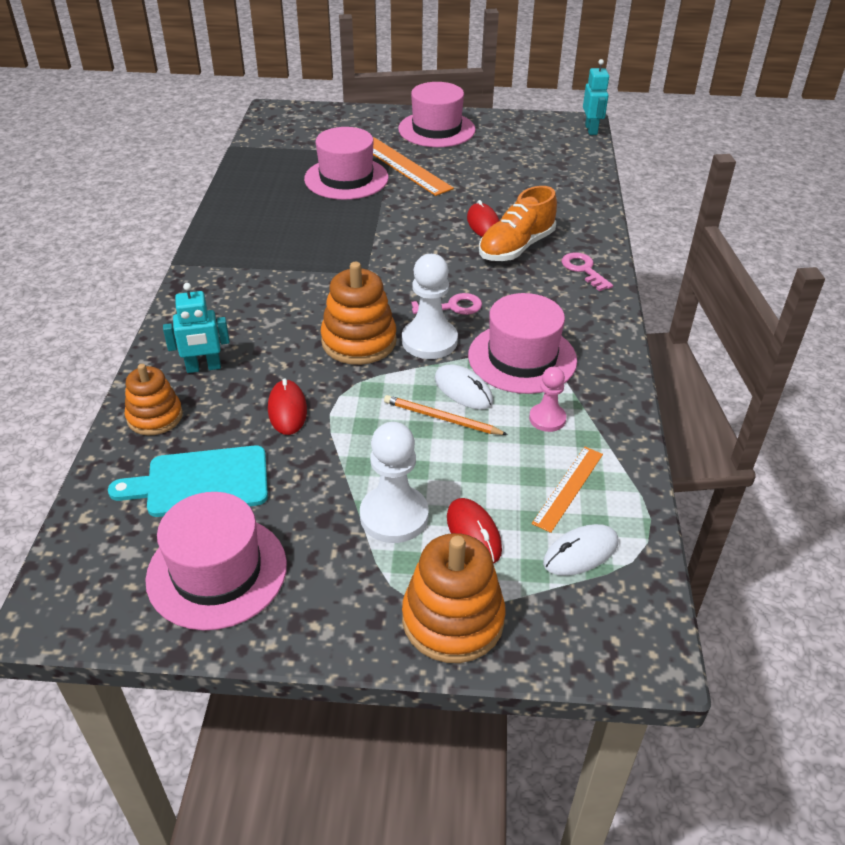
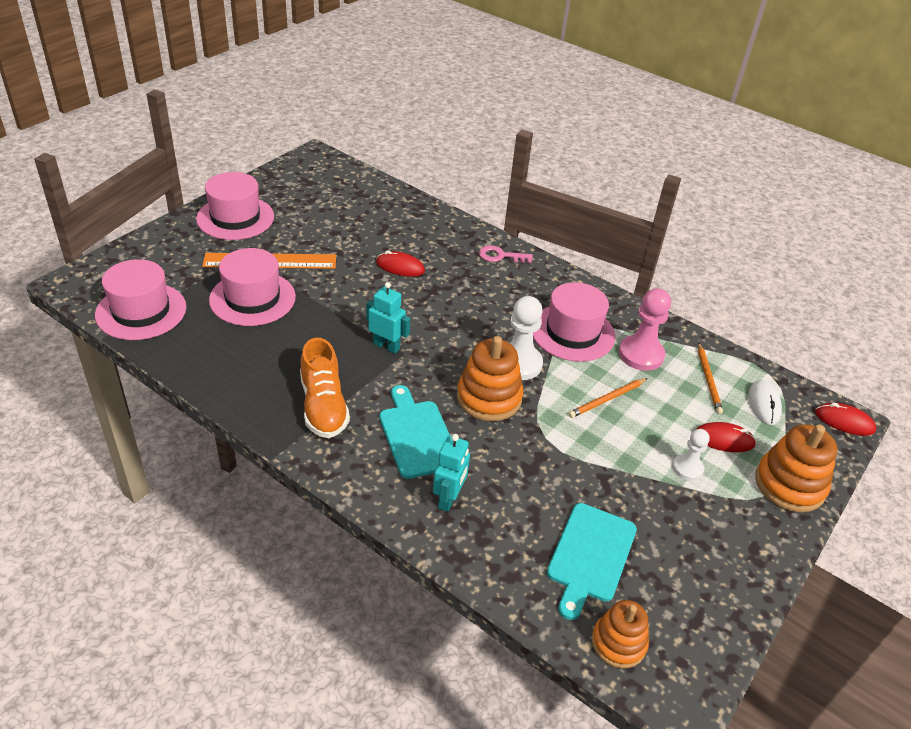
camera: 60 degrees left, 0 degrees up
(155, 417) = (490, 554): orange stacking toy -> orange stacking toy (618, 643)
(217, 571) = (690, 583): pink hat -> pink hat (141, 311)
(266, 321) = (417, 435): none -> turquoise cutting board
(287, 410) = (541, 472): red mouse -> red mouse (844, 421)
(394, 516) = (687, 468): white pawn -> white pawn, size x0.59
(452, 306) = (488, 333): pink key -> none
(463, 390) = (585, 375): white mouse -> none
(516, 247) = (445, 269): orange shoe -> orange shoe (323, 406)
(547, 419) = (641, 354): pink pawn -> pink pawn, size x1.68
(568, 488) = (708, 380): orange ruler -> orange pencil
(591, 130) = (331, 156): turquoise robot -> turquoise robot (386, 346)

